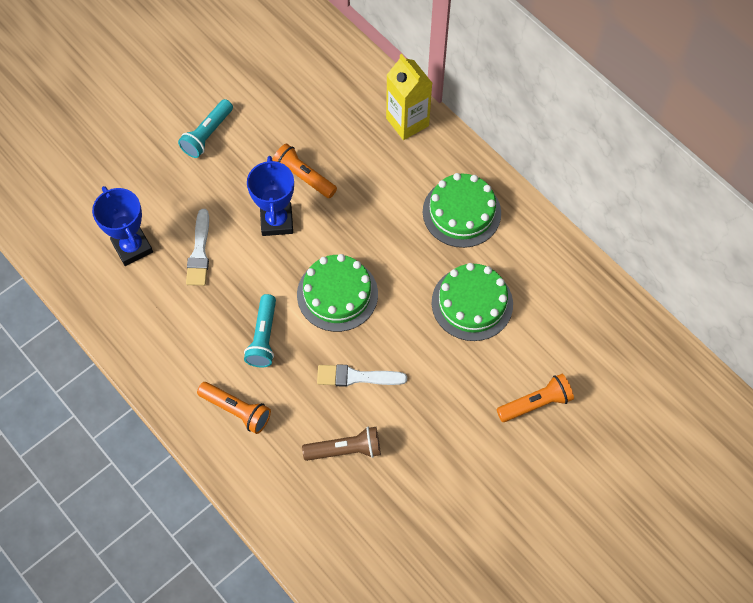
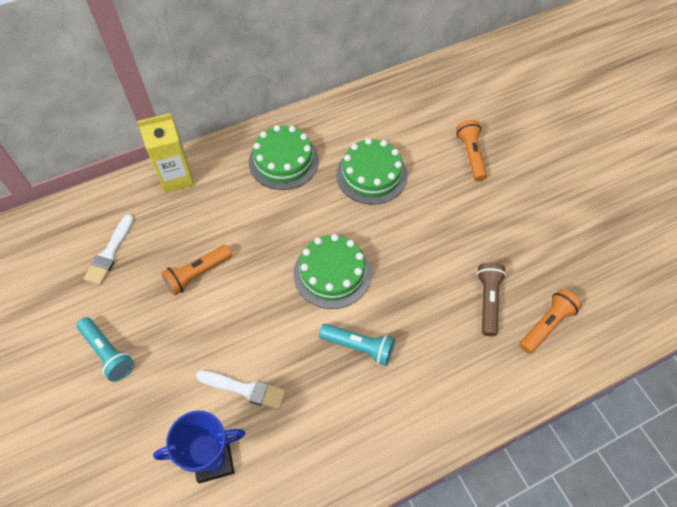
camera: 75 degrees left, 5 degrees down
(236, 410) = (431, 388): orange flashlight -> orange flashlight (546, 325)
(276, 221) = (237, 308): blue trophy -> none
(357, 377) = (419, 276): white brush -> white brush (110, 252)

